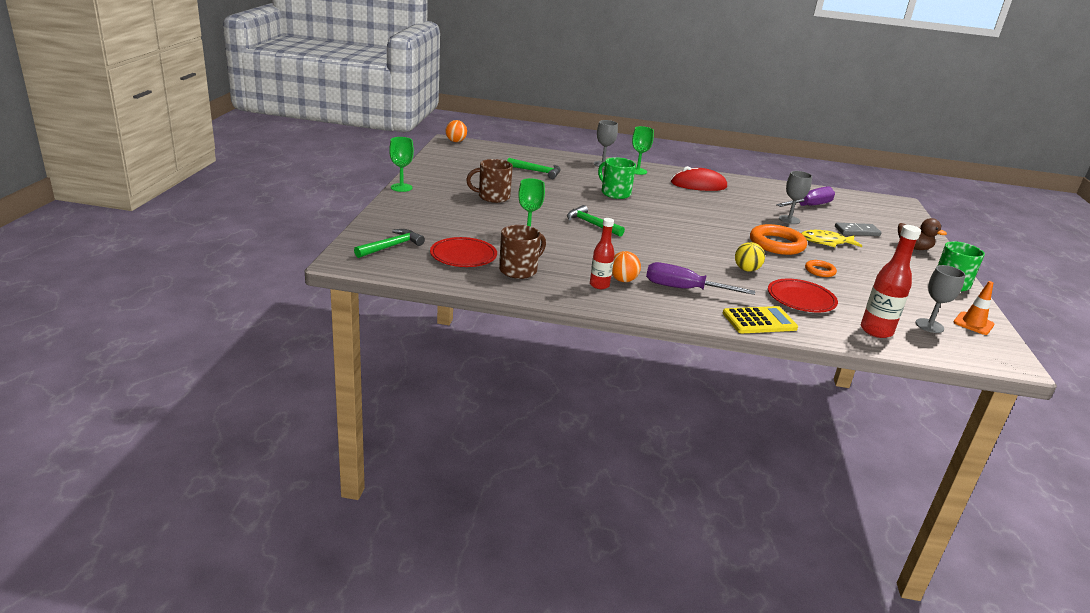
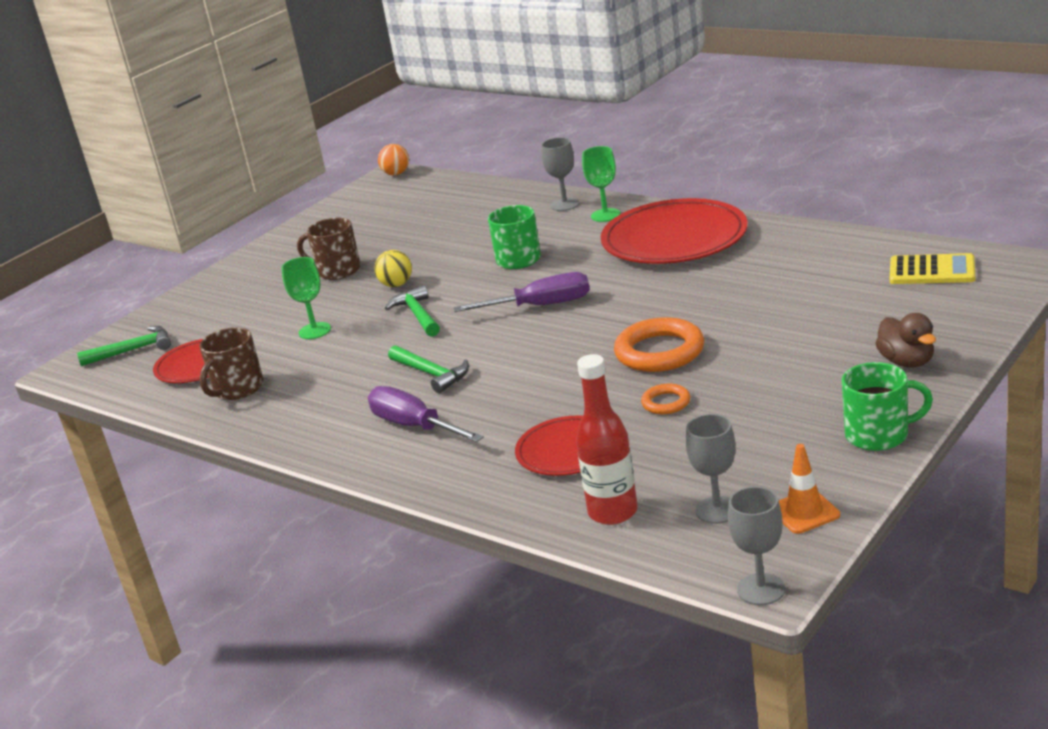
camera: 35 degrees right, 0 degrees up
(401, 187) = (240, 258): green goblet -> none
(519, 270) = (238, 389): brown mug -> brown mug turned 135 degrees clockwise
(537, 172) = (449, 223): green hammer -> green hammer (431, 374)
(599, 285) = (309, 415): red bottle -> none
(623, 280) = (349, 409): orange ball -> none
(698, 185) = (674, 239): red mouse -> red plate
(746, 270) = (548, 397): yellow ball -> yellow ball (396, 285)
(759, 321) = (455, 483): yellow calculator -> yellow calculator (932, 271)
(789, 220) = (745, 305): grey goblet -> grey goblet (761, 589)
(809, 206) = (821, 276): purple screwdriver -> purple screwdriver (540, 306)
(826, 242) = (752, 349): yellow fish -> none
(857, 231) = (841, 328): grey domino -> none

